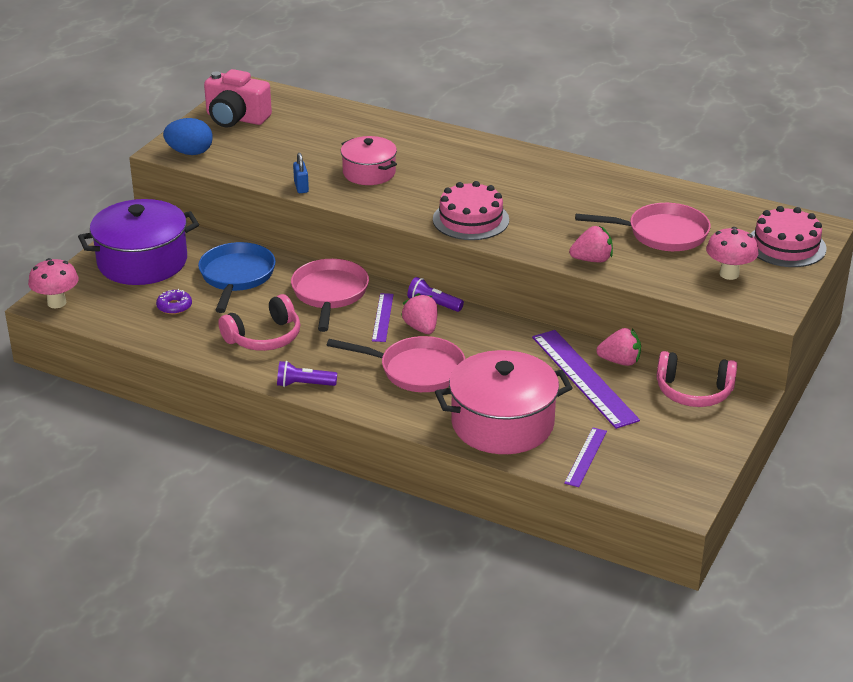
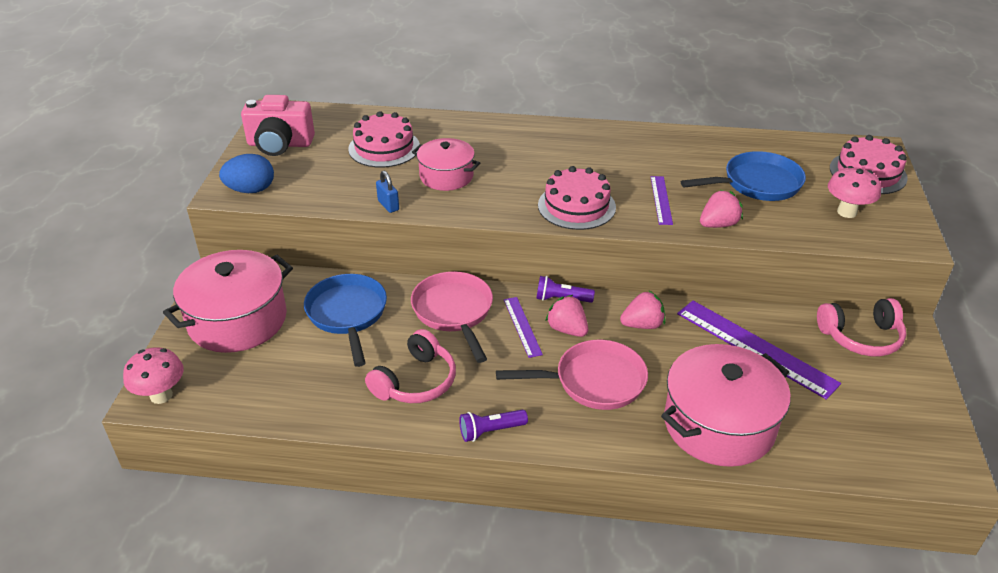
camera: 20 degrees left, 5 degrees up
(142, 262) = (237, 320): purple pot -> pink pot
(174, 306) = (298, 367): purple donut -> none
(328, 138) = (384, 148): none -> pink cake
(585, 457) = (824, 443): purple ruler -> purple ruler (661, 200)
(620, 361) = (773, 320): pink strawberry -> pink strawberry (642, 325)
(662, 234) = (757, 184): pink pan -> blue pan

